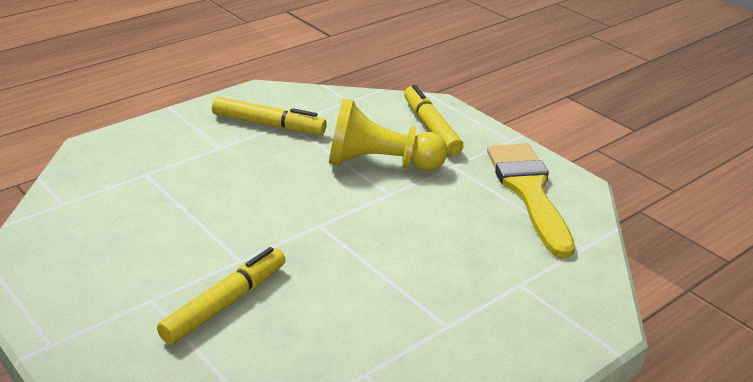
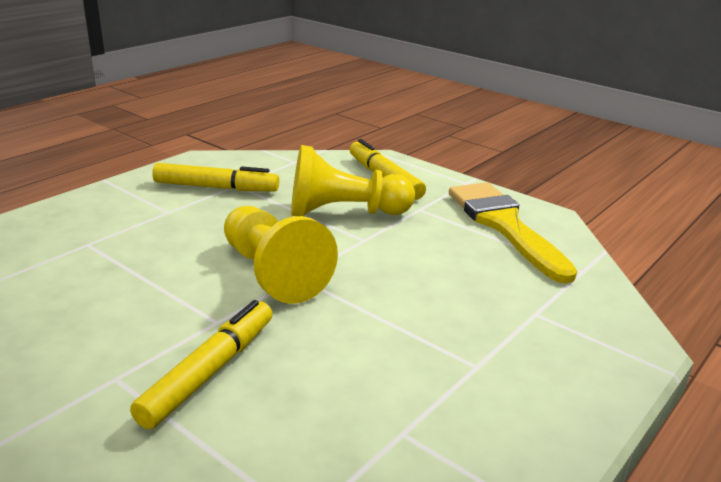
camera: 10 degrees left, 5 degrees down
(298, 219) = (273, 273): none -> yellow pawn

